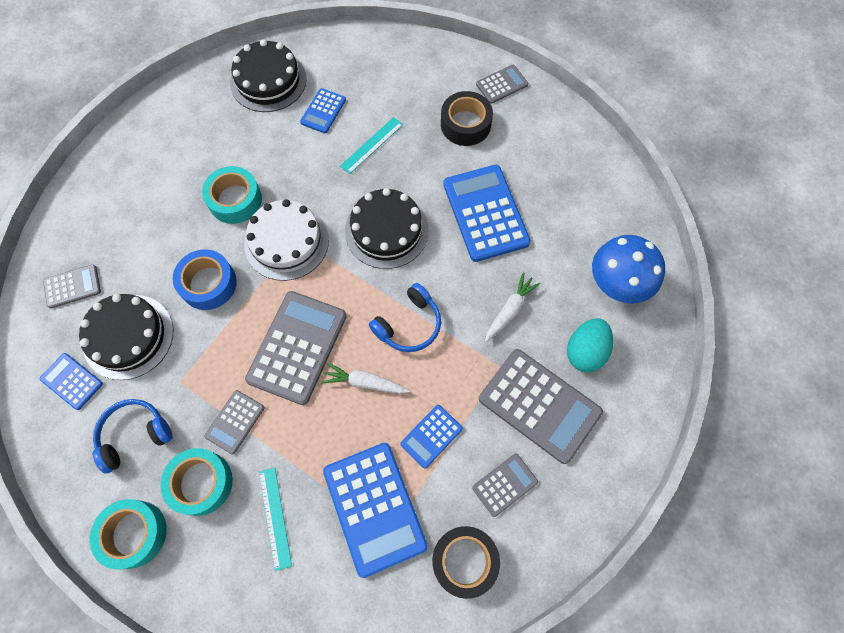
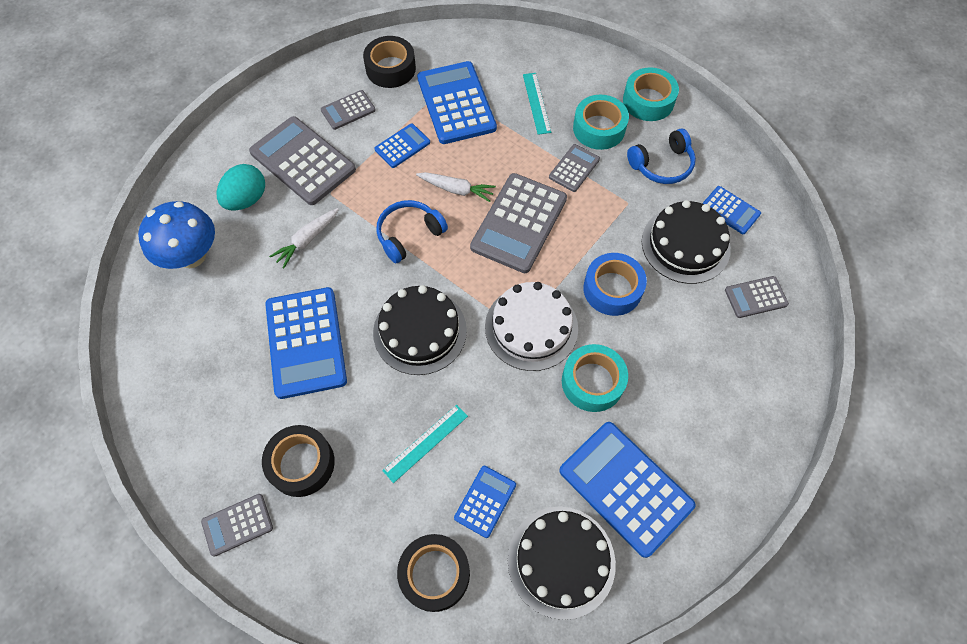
camera: 175 degrees left, 5 degrees down
(217, 127) = (625, 487): none -> blue calculator
(356, 67) = (434, 574): none -> black tape

